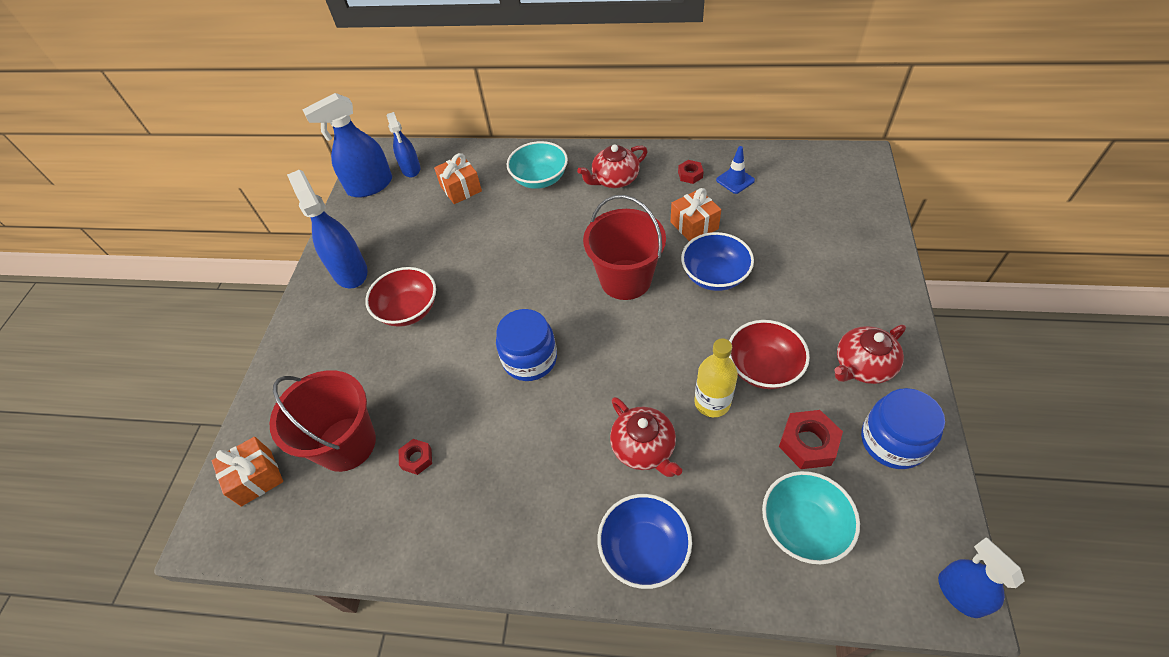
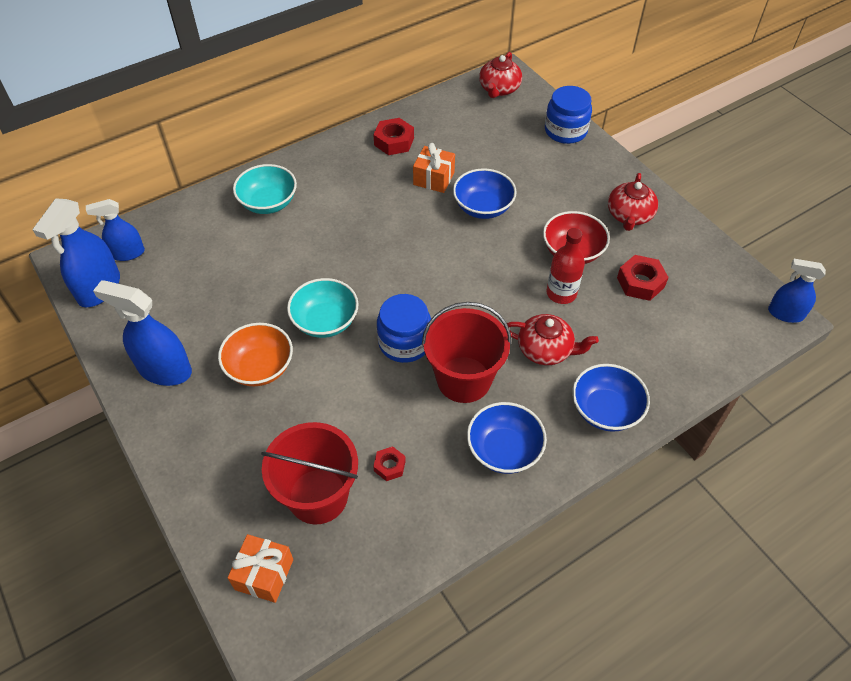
camera: 45 degrees left, 0 degrees up
(408, 310) = (260, 367): red bowl -> orange bowl
(411, 169) = (127, 253): blue spray bottle -> blue spray bottle turned 135 degrees clockwise
(461, 189) = (200, 246): orange gift -> none
(516, 516) = (504, 450): none -> blue bowl
(614, 179) = (335, 173): red teapot -> red teapot (499, 89)
(625, 279) = (420, 244): red bucket -> red bucket (464, 379)
(690, 175) = (394, 141): red nut -> red nut, size x1.67
(712, 402) = (561, 293): yellow bottle -> red bottle
(735, 180) = (432, 130): blue traffic cone -> none
(803, 527) = (681, 333): turquoise bowl -> turquoise bowl (325, 321)
(892, 441) = (684, 251): blue jar -> blue jar (565, 131)

